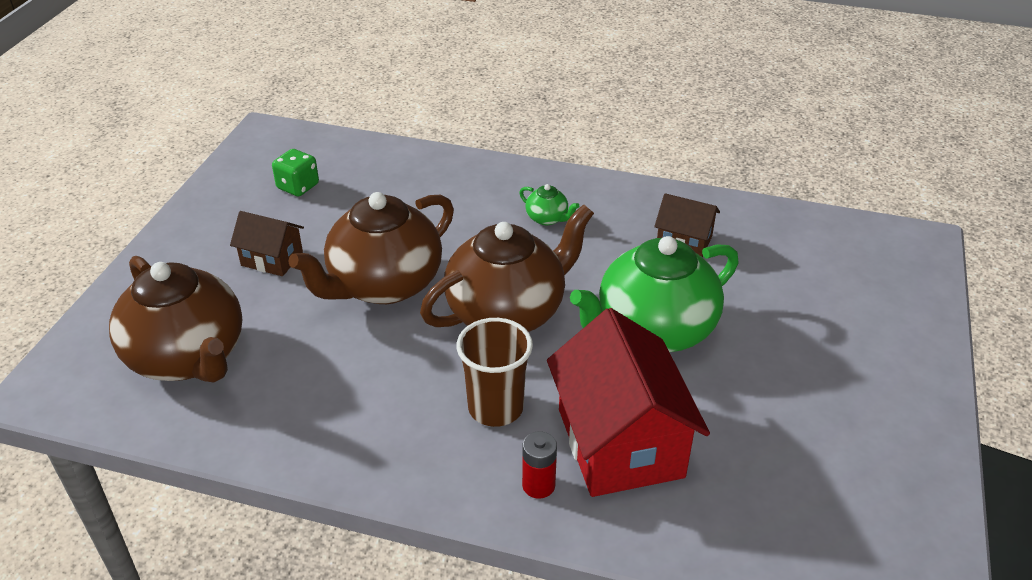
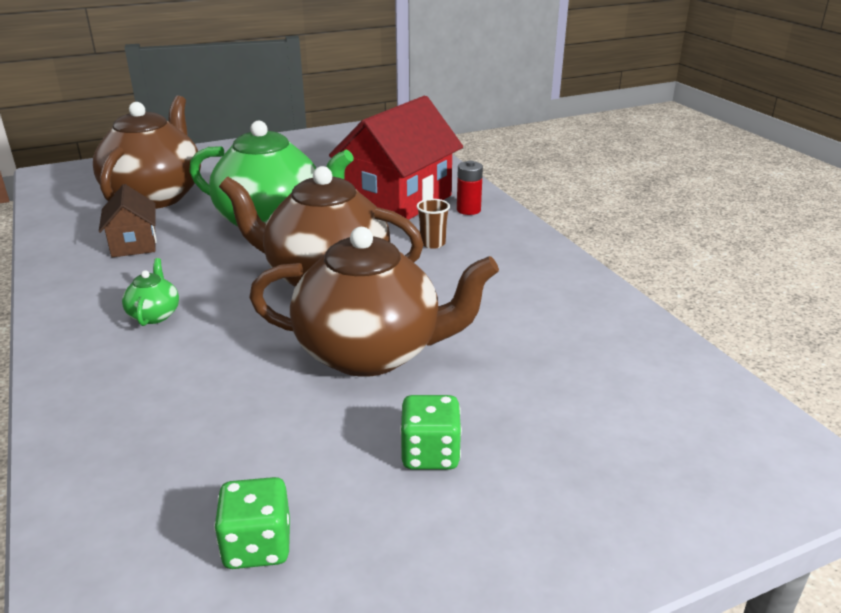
camera: 130 degrees left, 10 degrees down
(188, 357) = (624, 404): brown teapot -> brown teapot (156, 196)
(272, 259) = (430, 454): brown house -> green dice
(495, 408) = (432, 243): brown cup -> brown cup, size x0.53

